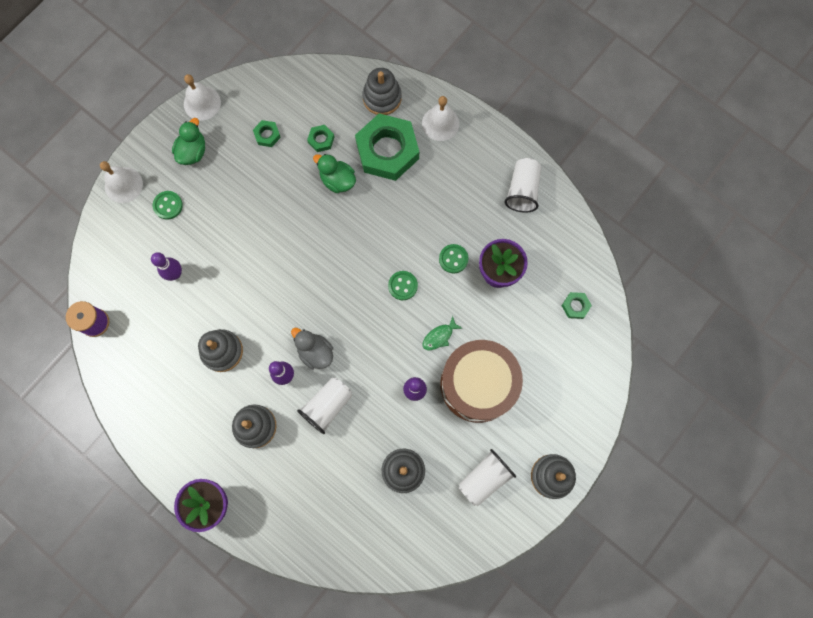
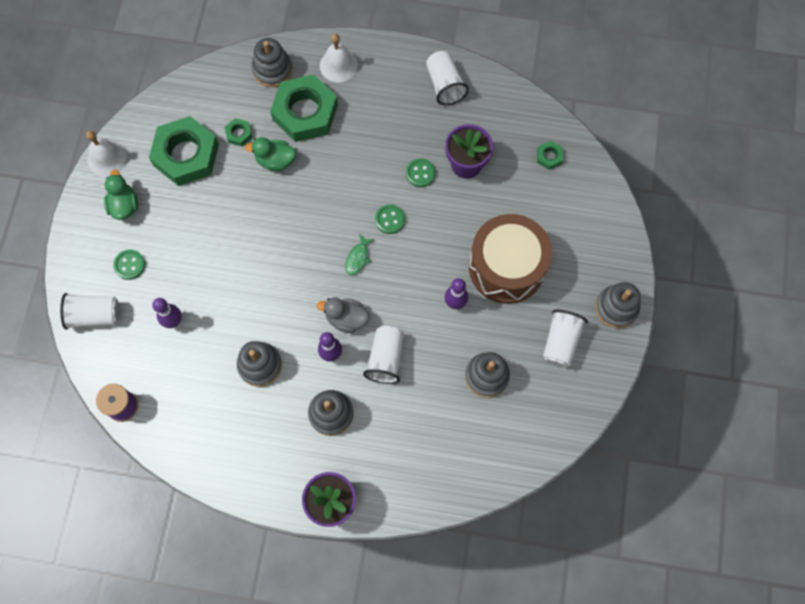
camera: 30 degrees left, 5 degrees down
(116, 232) = (94, 315): none -> white cup
(123, 185) = (75, 269): white bell -> none
(267, 135) = (186, 155): green nut -> green nut, size x2.40
(439, 336) = (448, 245): green fish -> green fish (358, 258)

